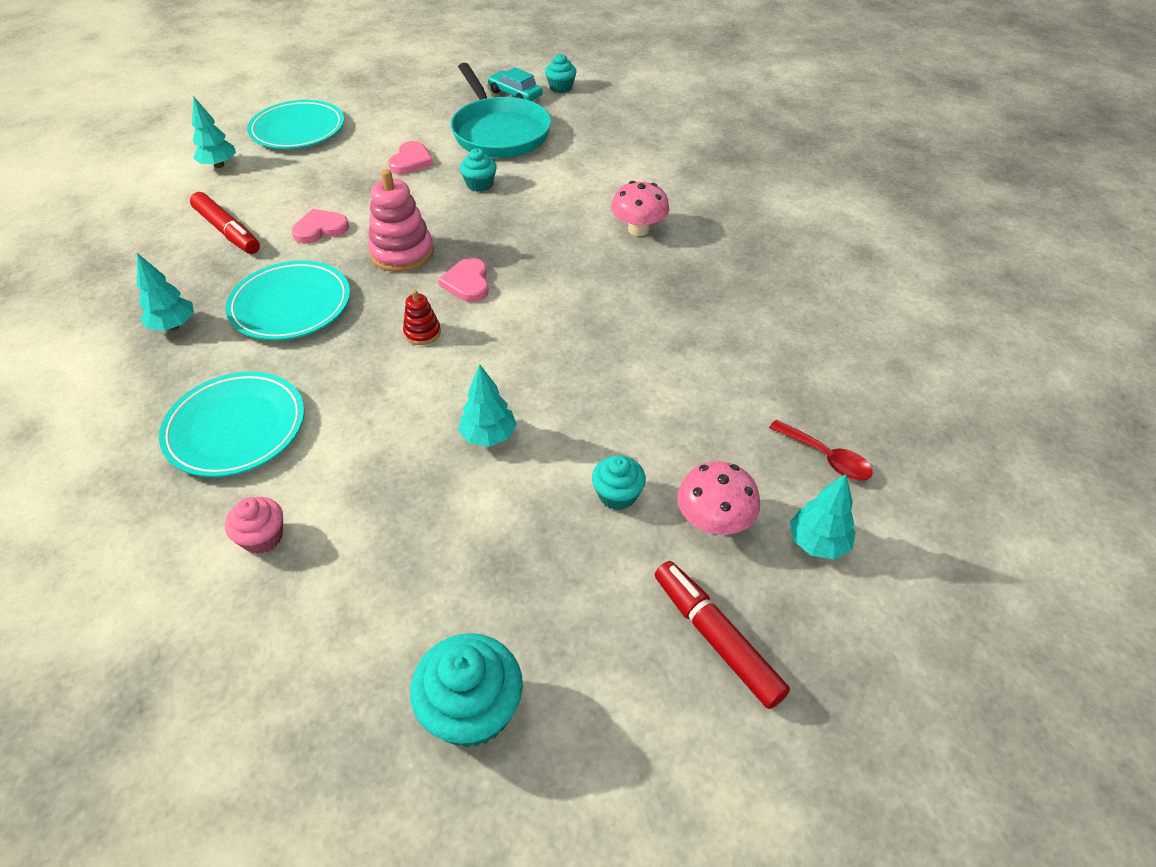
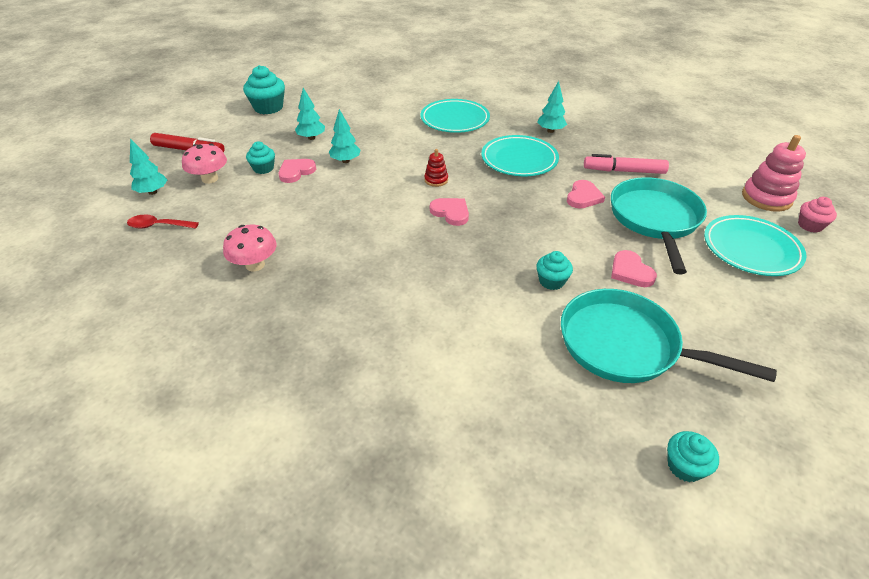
camera: 140 degrees right, 5 degrees down
(219, 165) = (722, 198): turquoise tree -> turquoise tree (311, 138)
(227, 231) = (624, 171): red marker -> pink marker
(262, 537) = (392, 106): pink cupcake -> pink cupcake (810, 225)
(310, 180) = (655, 219): none -> turquoise pan
(402, 253) = (514, 209): pink stacking toy -> pink stacking toy (766, 198)
(515, 94) = (702, 415): turquoise car -> none
(576, 456) = (296, 172): none -> pink heart
(638, 229) = (386, 310): pink mushroom -> pink mushroom (255, 265)

